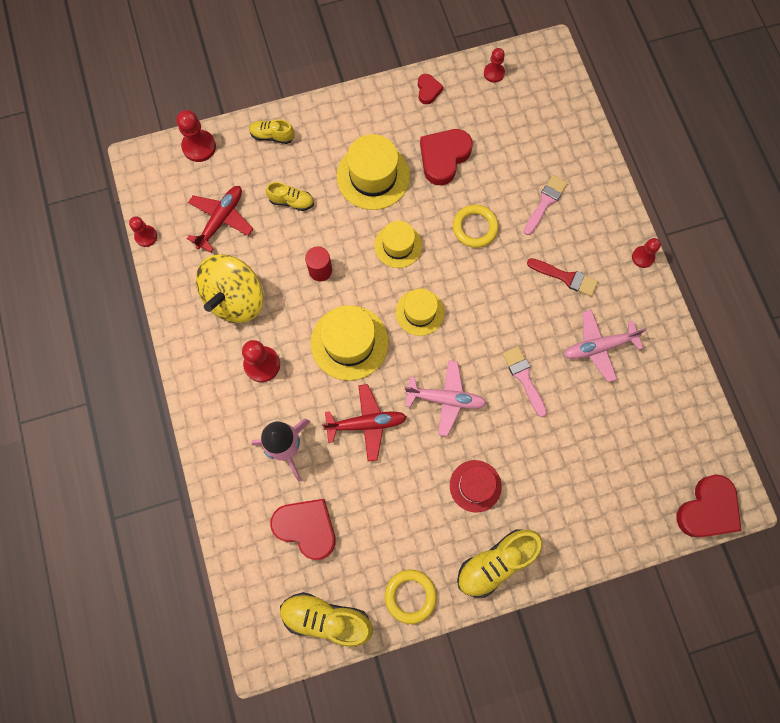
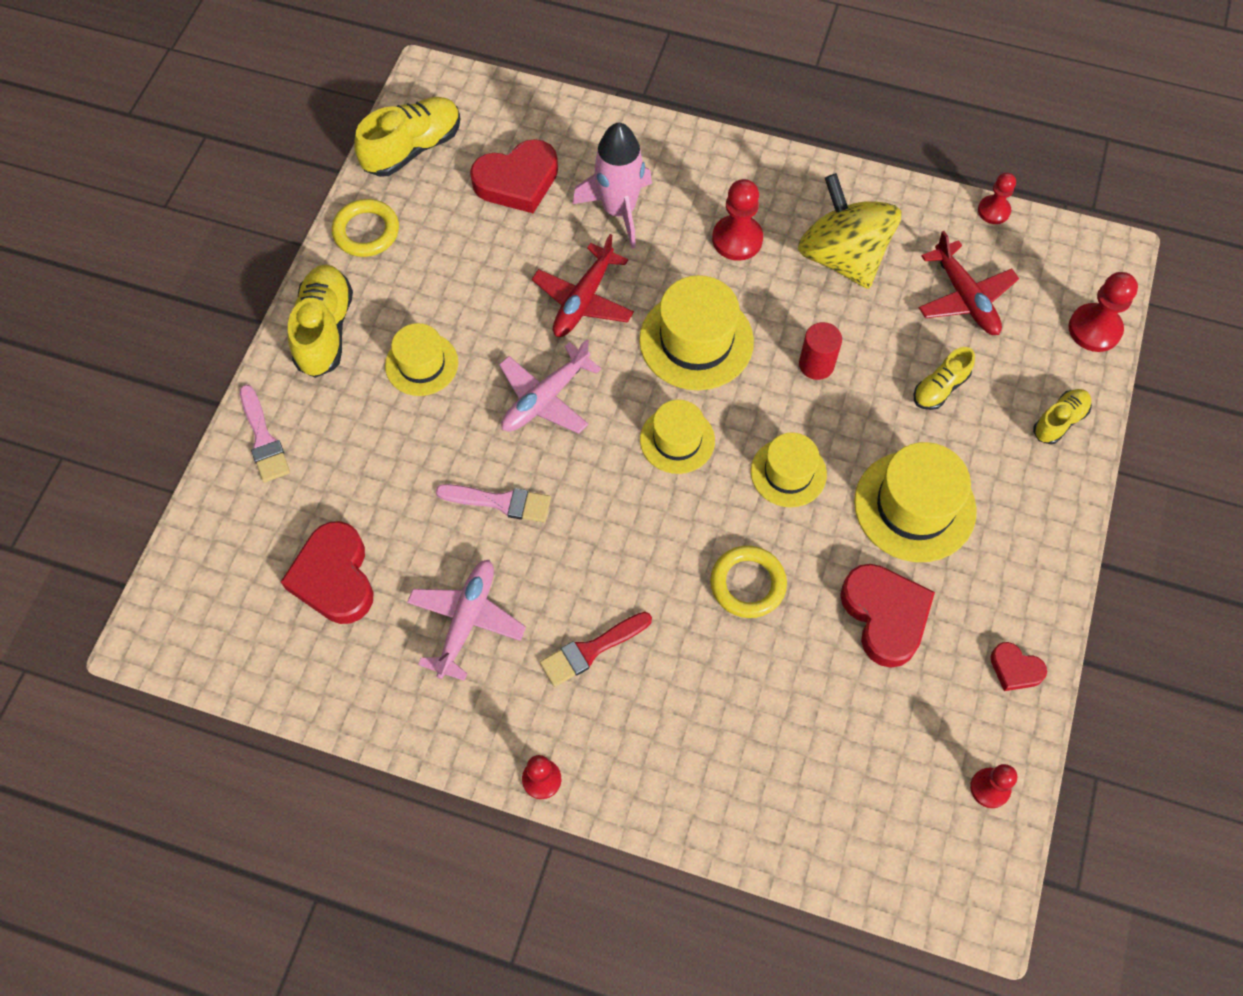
camera: 125 degrees right, 10 degrees down
(475, 486) = (421, 364): red hat -> yellow hat
(545, 203) = (720, 705): pink brush -> pink brush (263, 439)
(707, 509) = (173, 596): red heart -> red heart (334, 577)

